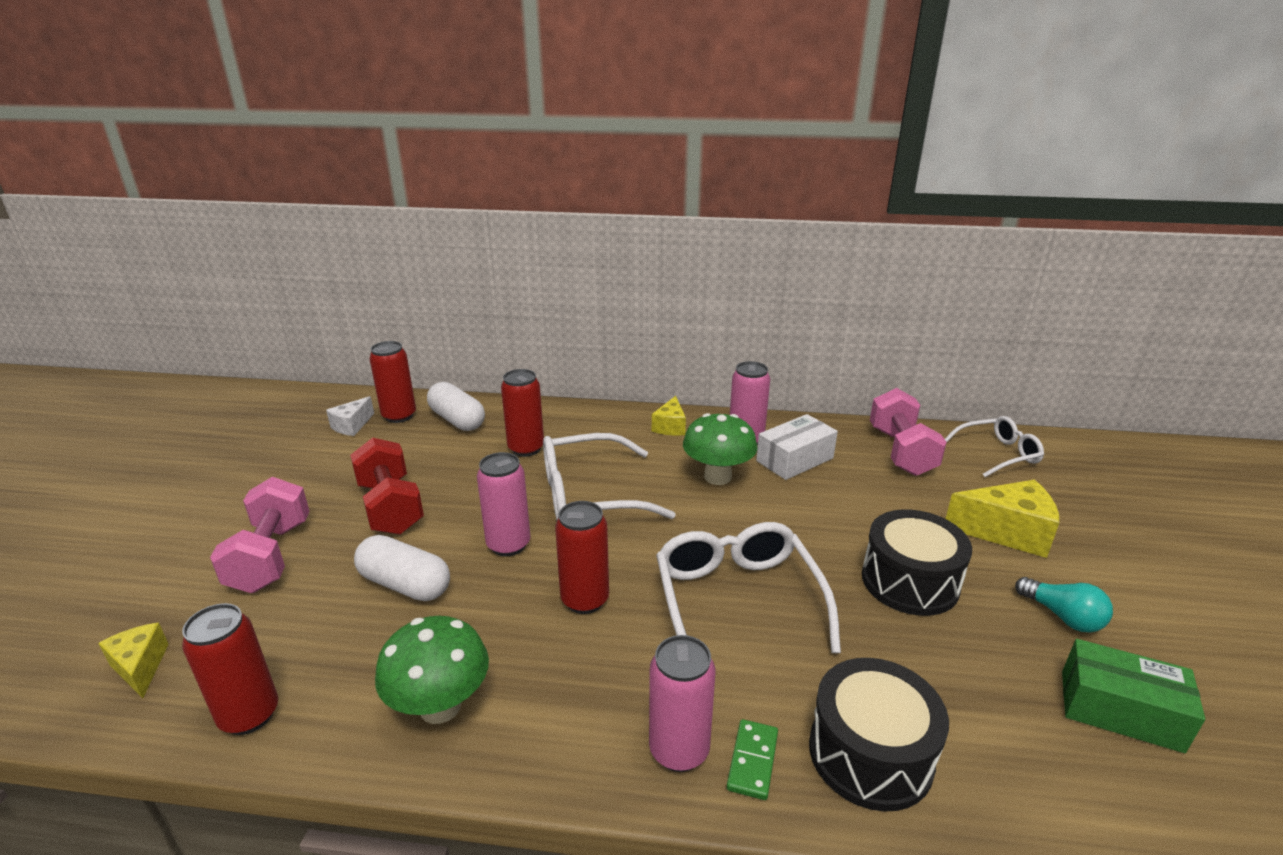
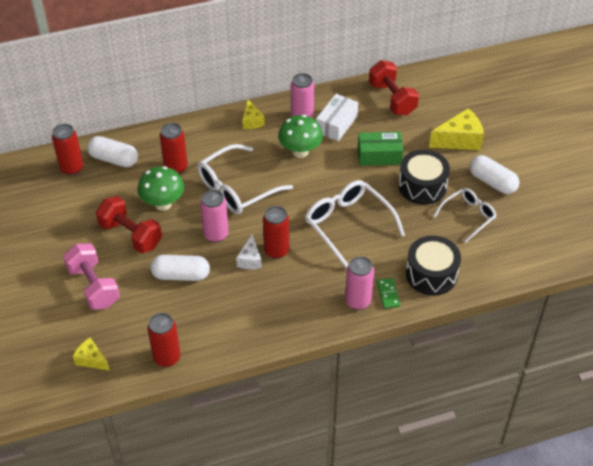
camera: 25 degrees left, 20 degrees up
(352, 426) = (48, 186): white cheese -> white cheese (250, 260)
(440, 706) = (248, 322): green mushroom -> green mushroom (163, 204)
(901, 452) = (392, 99): pink dumbbell -> red dumbbell
(998, 454) = (444, 83): white glasses -> white glasses (468, 216)
(1062, 616) = (492, 182): turquoise light bulb -> white capsule
(1120, 710) = (520, 220): green box -> green box (379, 155)

